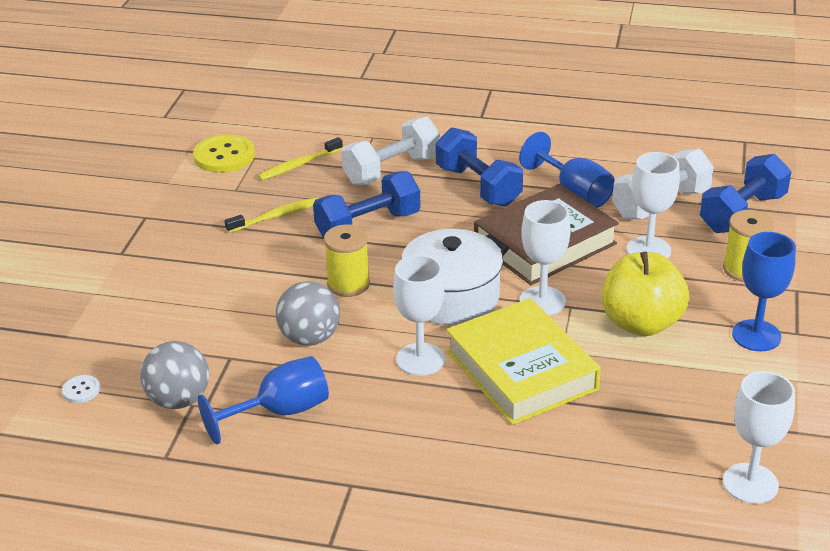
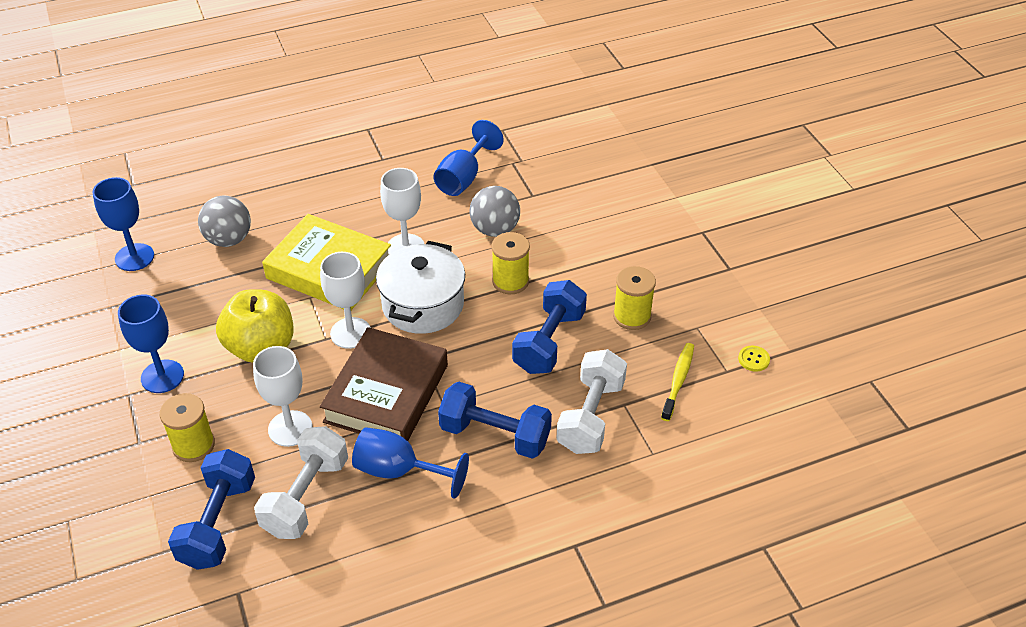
camera: 145 degrees right, 10 degrees up
(81, 390) = (596, 140): white button -> none
(179, 400) = (532, 159): grey ball -> grey ball (229, 239)
(224, 156) = (753, 359): yellow button -> yellow button, size x0.48
(276, 216) = (632, 316): yellow toothbrush -> yellow spool
(750, 483) = (134, 257): white goblet -> blue goblet

